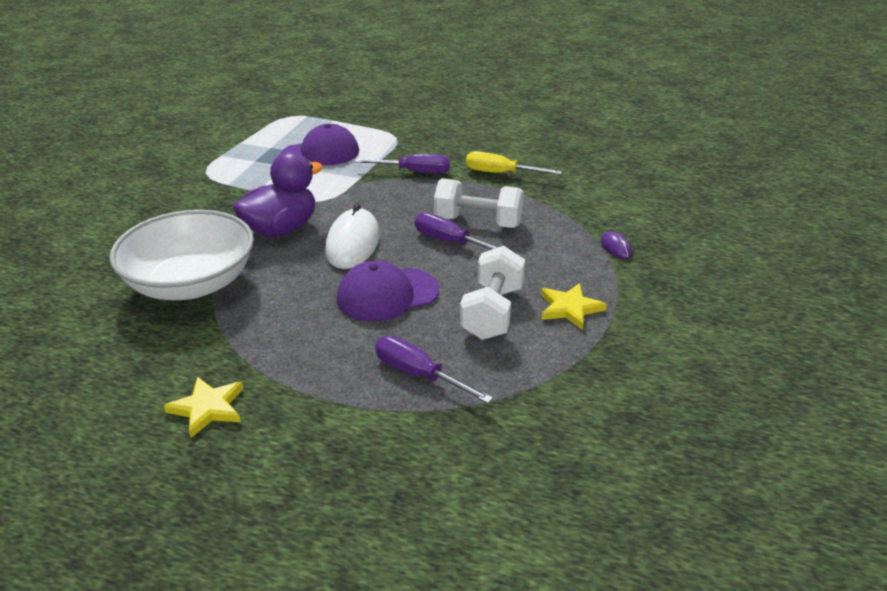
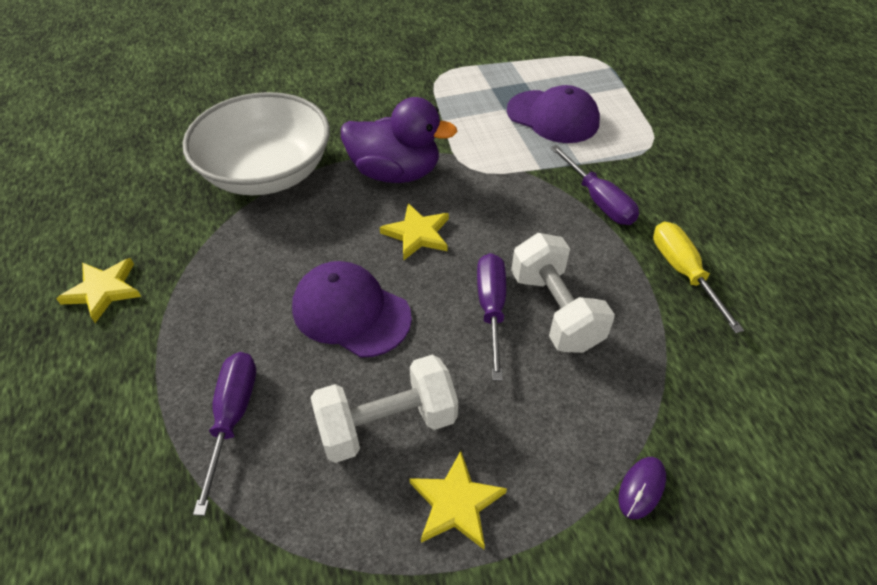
camera: 55 degrees right, 15 degrees up
(353, 243) = (417, 234): white mouse -> yellow star

